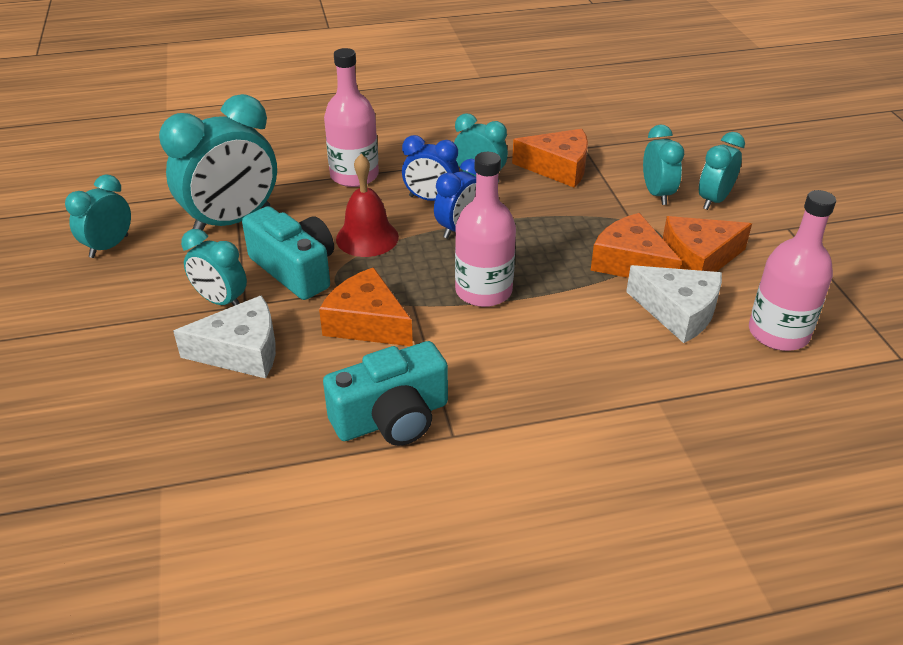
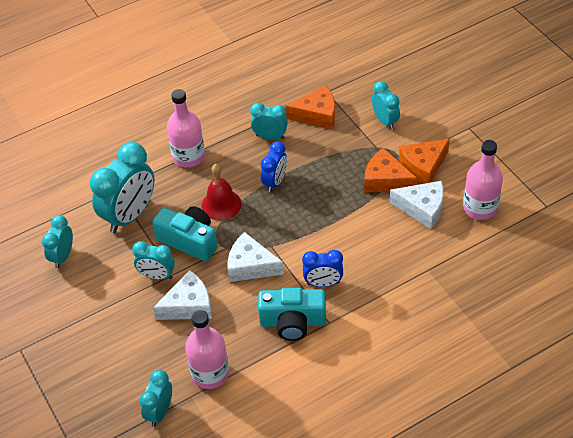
camera: 15 degrees left, 10 degrees up
(367, 323) = (250, 266): orange cheese -> white cheese
(392, 418) = (292, 322): turquoise camera -> turquoise camera turned 45 degrees clockwise
(430, 199) = (247, 163): blue clock -> blue clock (323, 283)
(483, 291) = (308, 225): pink bottle -> pink bottle (210, 373)
(714, 200) = (420, 117): turquoise clock -> turquoise clock (160, 412)

